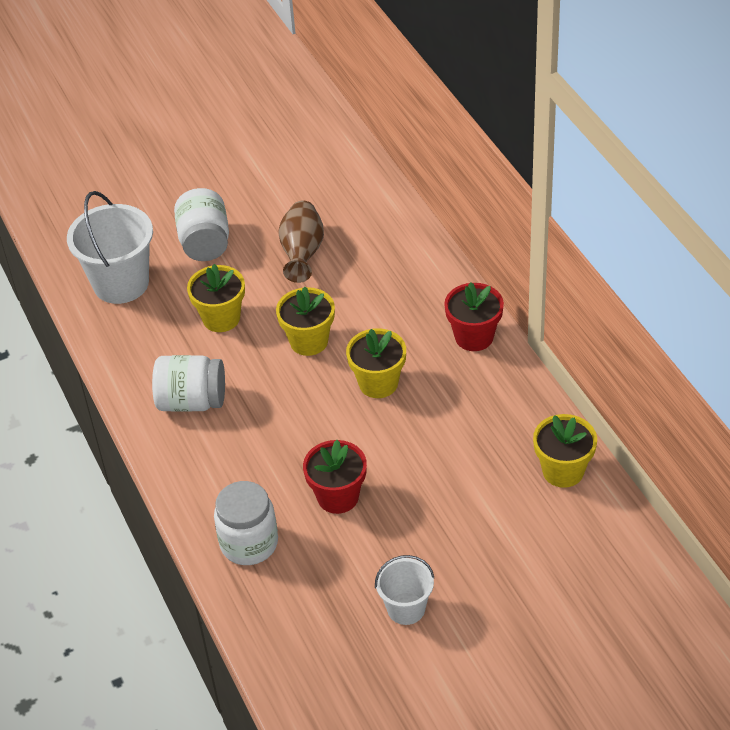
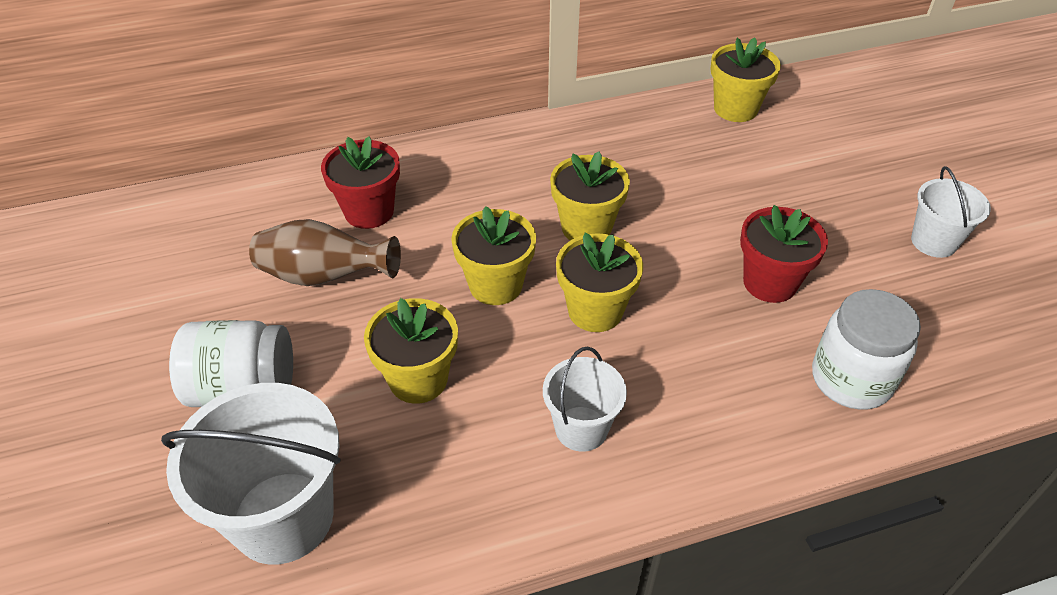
camera: 85 degrees left, 0 degrees up
(192, 401) = (581, 428): white jar -> white bucket
(292, 397) = (595, 311): none -> yellow flower pot
(474, 337) = (531, 143): red flower pot -> red flower pot (369, 211)

